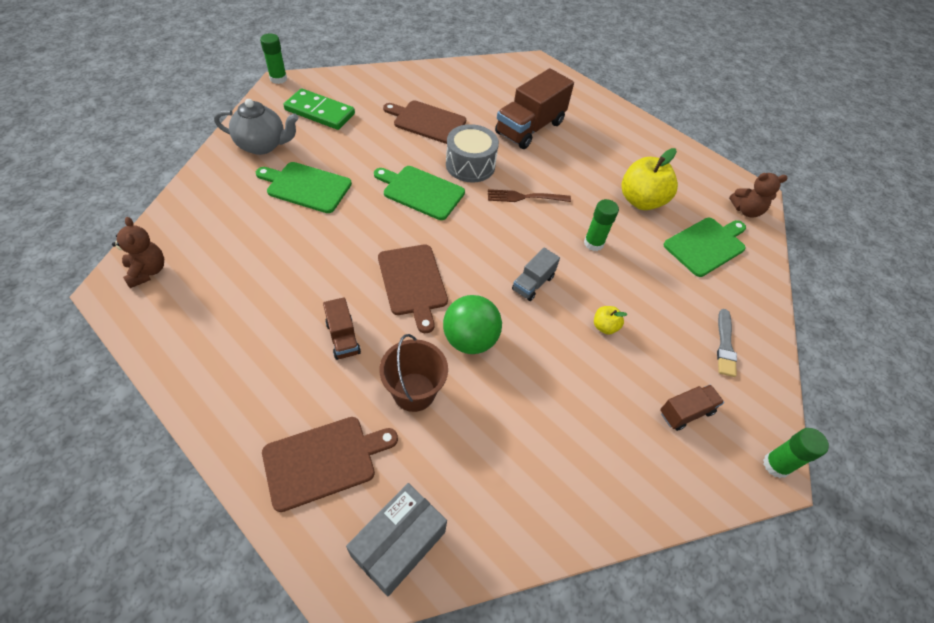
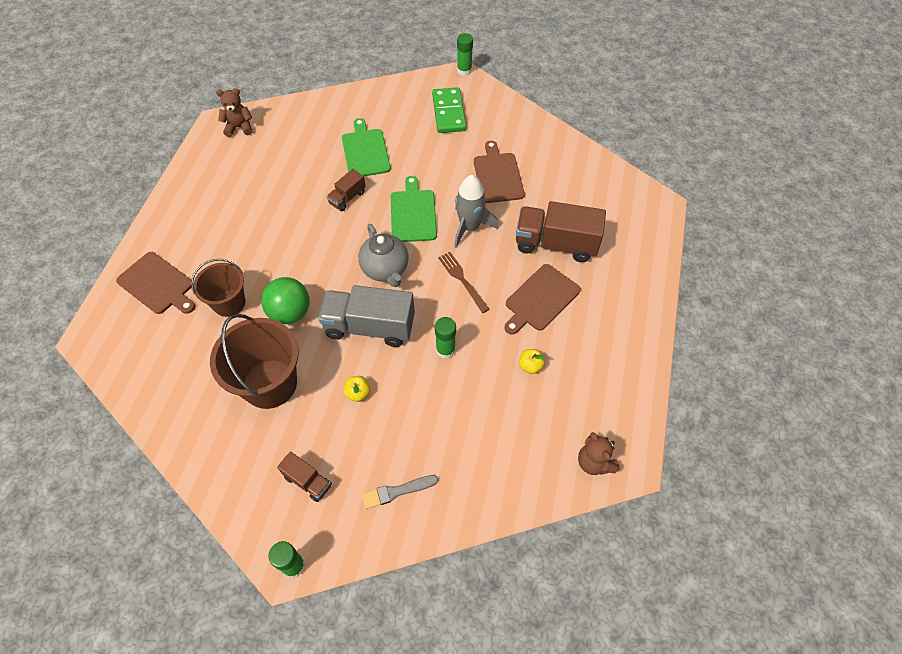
camera: 65 degrees right, 5 degrees up
(147, 271) = (239, 127): brown teddy bear -> brown teddy bear turned 135 degrees counterclockwise
(262, 145) = (386, 106): grey teapot -> grey teapot (385, 269)
(343, 338) = (248, 244): brown truck -> brown truck (347, 198)
(399, 544) = (123, 349): grey box -> none
(413, 282) = (319, 255): brown cutting board -> brown cutting board (540, 299)
(470, 165) = (469, 227): grey drum -> grey rocket
(533, 283) = (370, 327): grey truck -> grey truck, size x1.98
(551, 397) = (270, 383): none -> brown bucket
(641, 201) = (530, 366): yellow apple -> yellow apple, size x0.47
(706, 245) = (513, 440): green cutting board -> none

